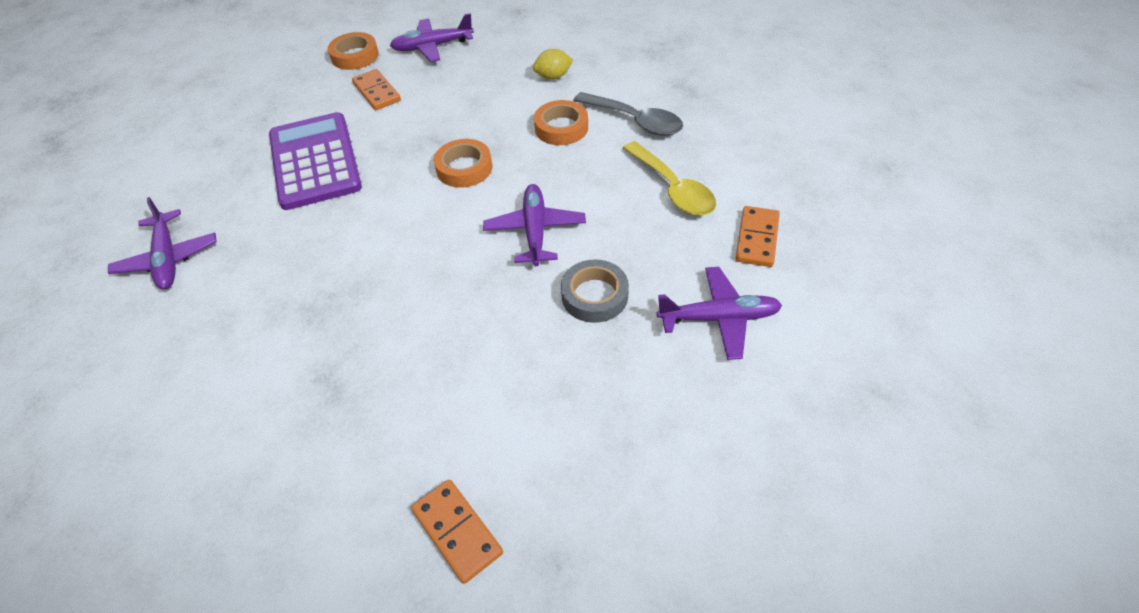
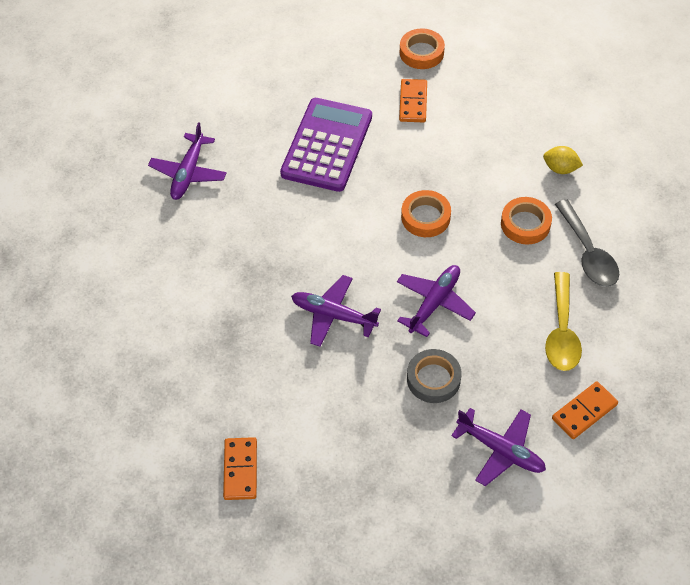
camera: 35 degrees right, 5 degrees up
(432, 46) = (488, 78): purple plane -> purple plane (333, 315)

